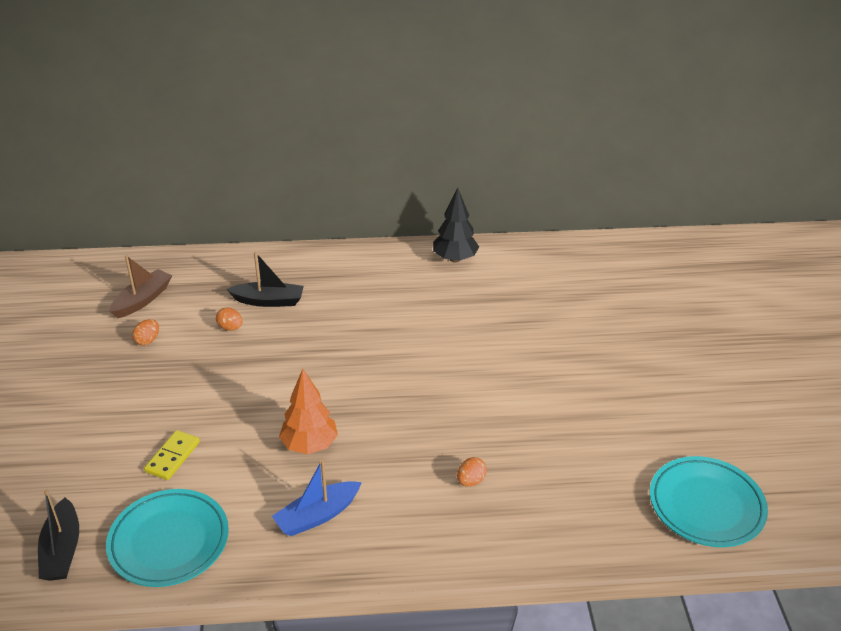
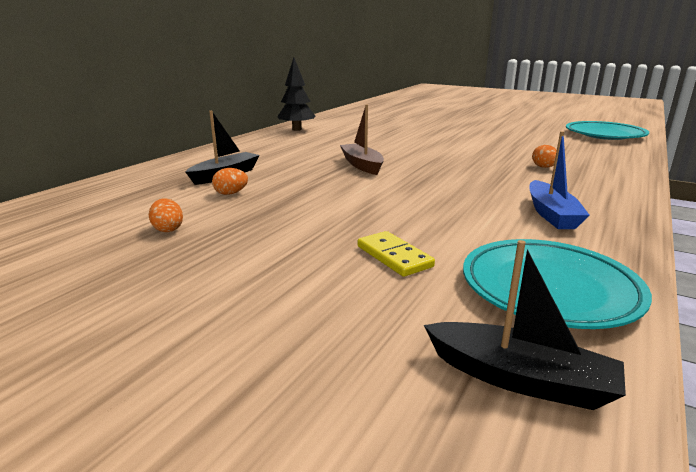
camera: 55 degrees left, 15 degrees down
(142, 300) = (93, 218): brown boat -> brown boat (362, 165)
(309, 445) = (449, 199): orange tree -> none

